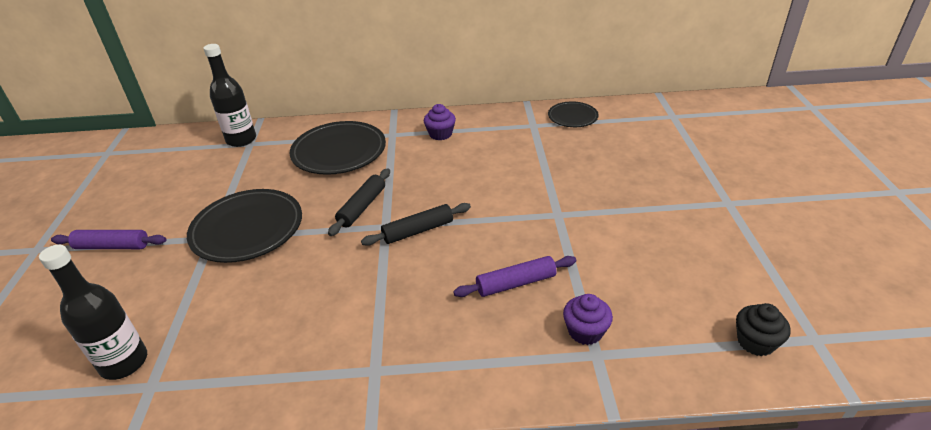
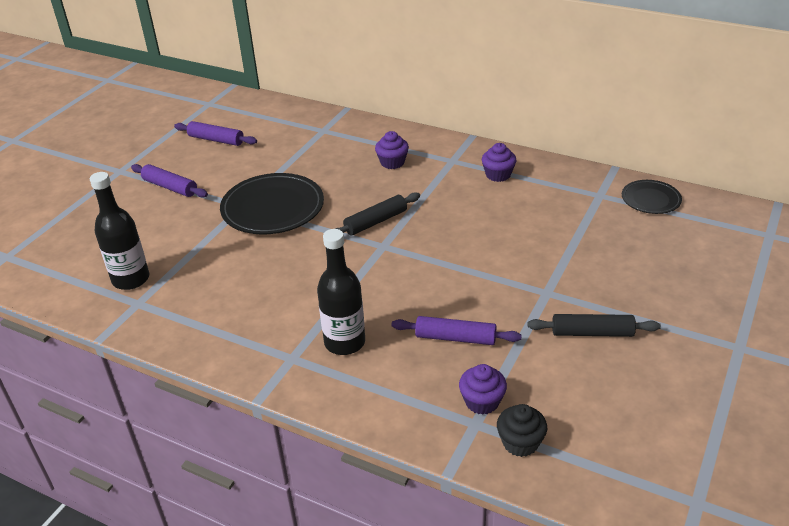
camera: 30 degrees right, 0 degrees up
(138, 184) = (216, 140): none -> purple rolling pin
(241, 140) = (318, 124): black bottle -> black bottle (344, 342)
(339, 151) = (392, 162): black plate -> purple cupcake
(418, 231) = (407, 260): black rolling pin -> black rolling pin (592, 333)
(755, 342) = (633, 478): black cupcake -> black cupcake (520, 442)

